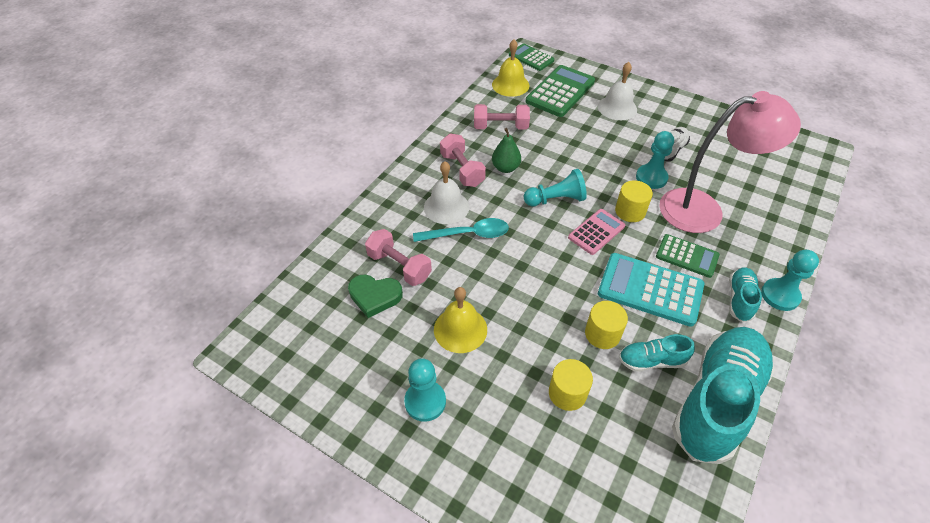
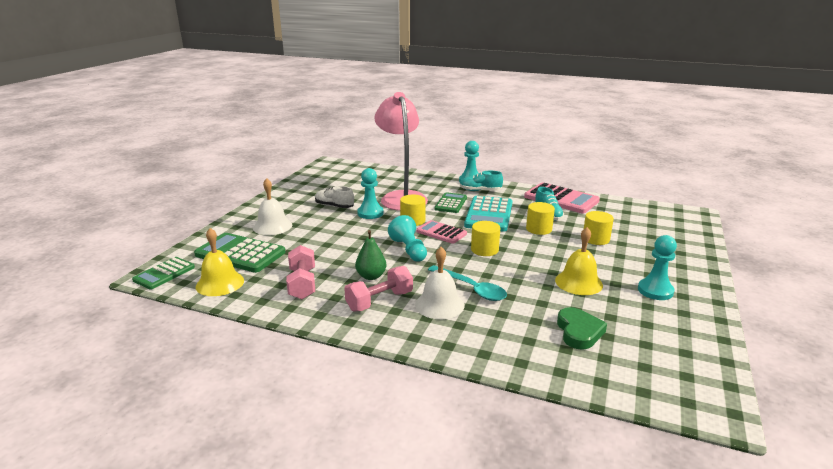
camera: 100 degrees left, 25 degrees down
(399, 266) = (533, 322): pink dumbbell -> none
(468, 234) = (471, 289): turquoise spoon -> turquoise spoon turned 150 degrees clockwise
(548, 262) = (484, 250): none -> yellow cylinder
(716, 401) = (561, 199): turquoise shoe -> pink calculator

